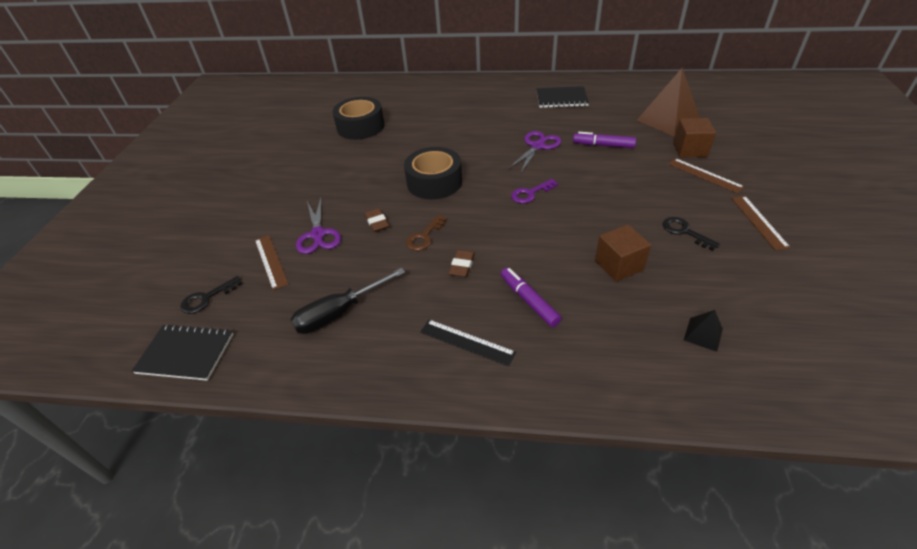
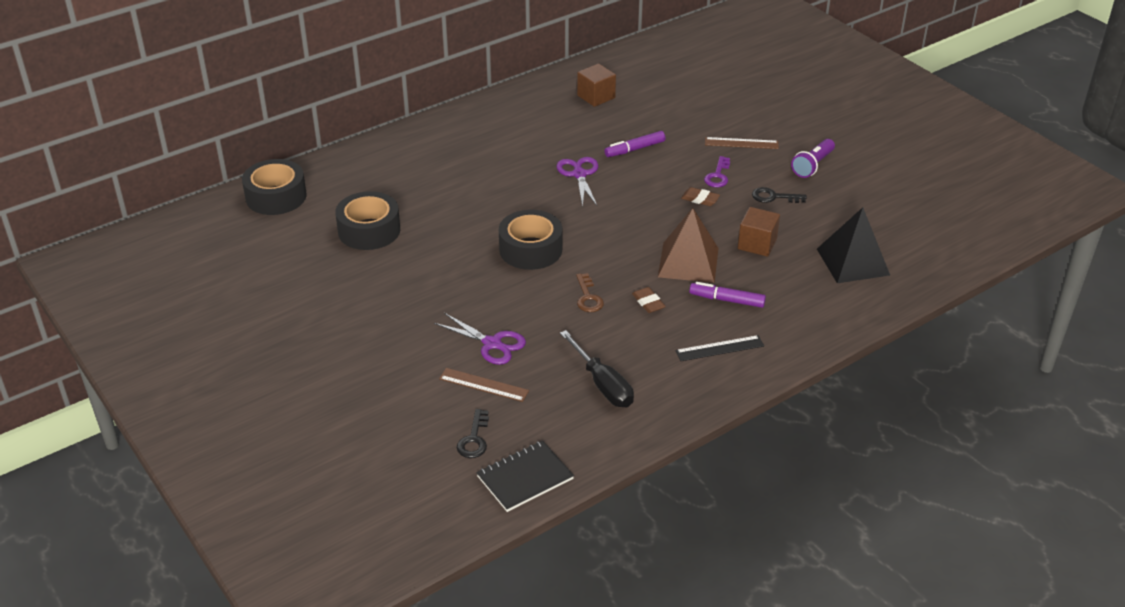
camera: 45 degrees left, 5 degrees down
(339, 313) = (603, 384): black screwdriver -> black screwdriver turned 45 degrees counterclockwise
(344, 89) = (276, 197): none -> black tape
(377, 222) = (530, 307): brown eraser -> brown eraser (700, 199)
(530, 193) = (627, 220): purple key -> purple key (718, 175)
(561, 99) = (540, 115): black notebook -> none
(668, 120) = (661, 101): brown pyramid -> brown pyramid (688, 262)
(690, 150) = (707, 124): brown cube -> brown cube (596, 97)
(703, 334) = (853, 262): black pyramid -> black pyramid, size x2.18
(759, 222) = (813, 166): brown ruler -> purple flashlight

